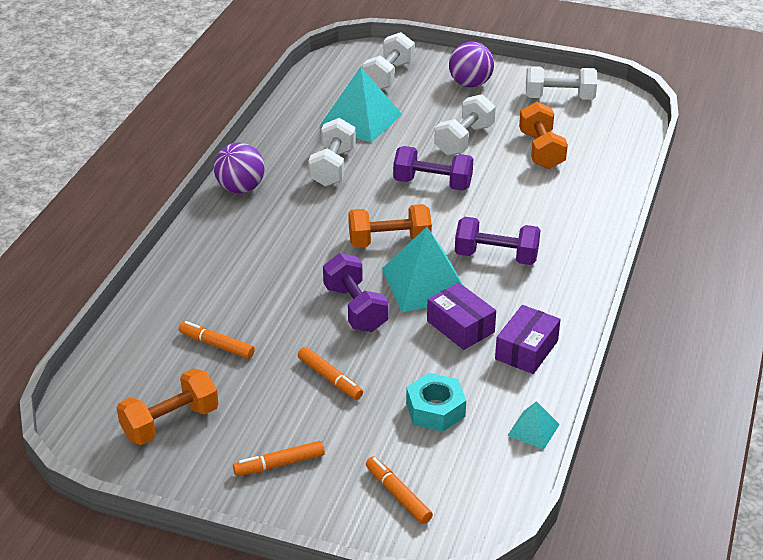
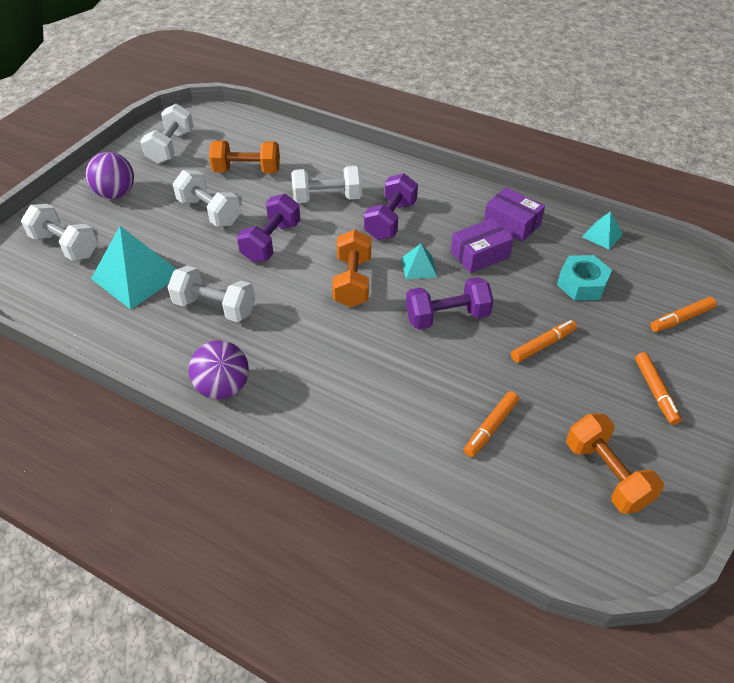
camera: 80 degrees left, 10 degrees up
(425, 283) = (419, 267): turquoise pyramid -> turquoise pyramid, size x0.49
(516, 209) = (327, 198): none -> white dumbbell

